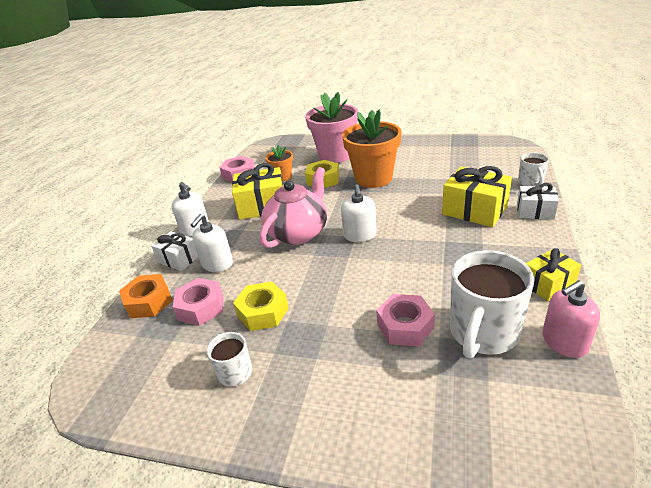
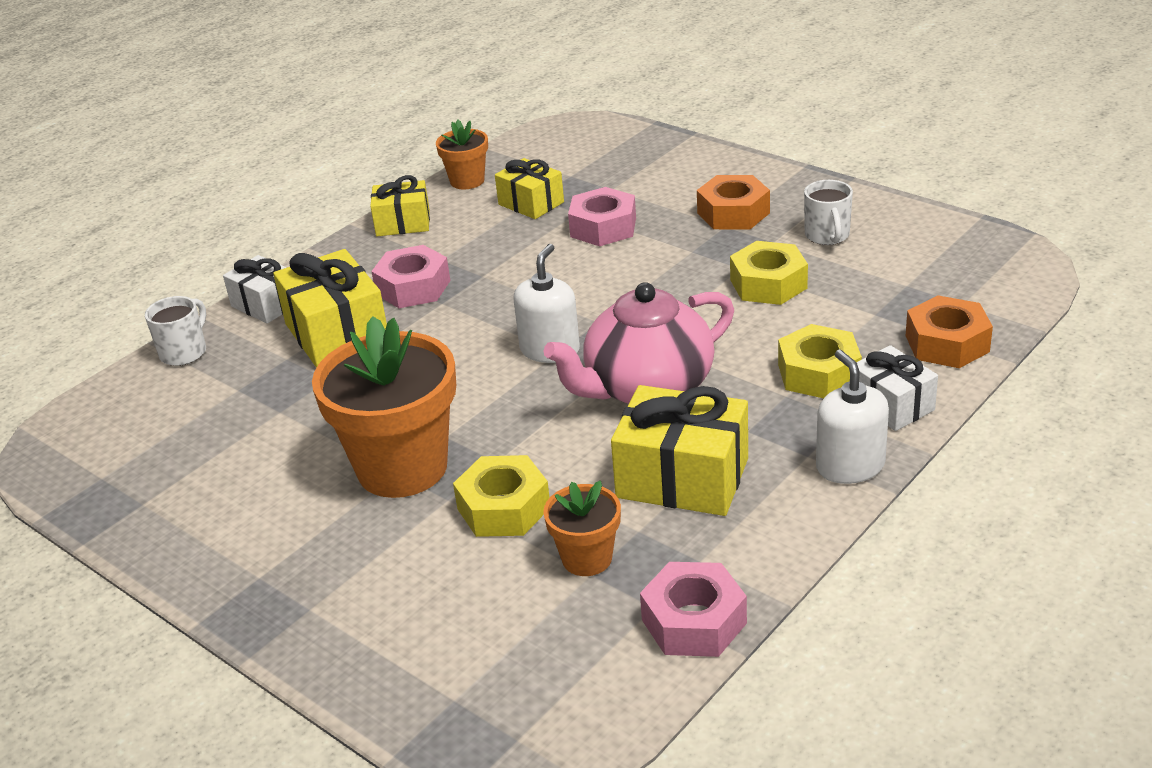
camera: 155 degrees left, 0 degrees up
(201, 307) = (859, 313): pink nut -> pink nut (413, 287)
(217, 264) = (818, 373): white soap dispenser -> yellow nut
(317, 375) = (733, 213): none -> orange nut
(335, 155) = (403, 588): pink flower pot -> none
(482, 333) = (531, 203): white mug -> yellow gift
(564, 342) = (467, 181): pink soap dispenser -> orange flower pot

